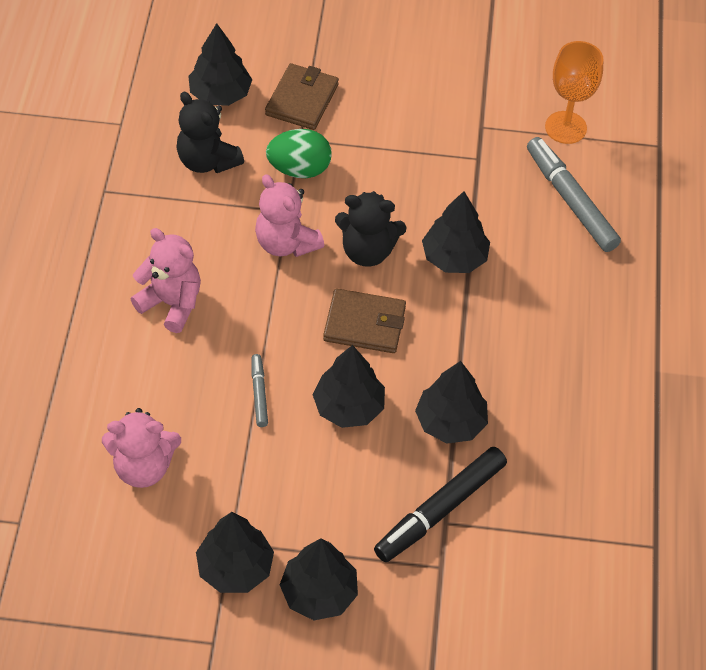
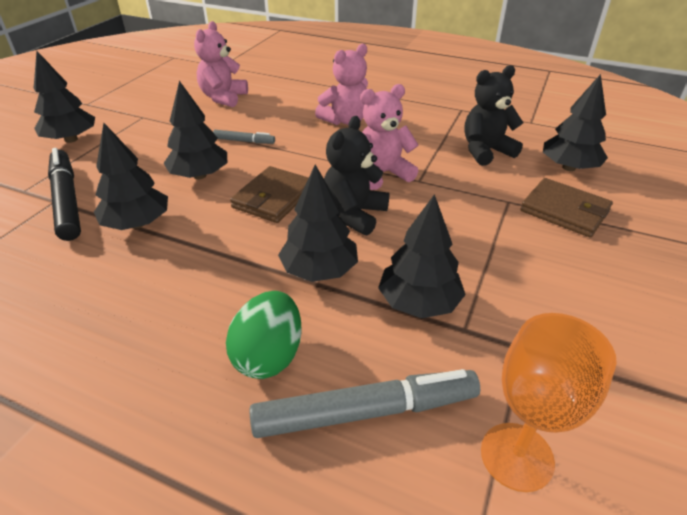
camera: 110 degrees right, 15 degrees down
(235, 568) = (124, 116): black tree -> black tree (419, 303)
(299, 169) = (468, 194): green egg -> green egg (269, 356)

